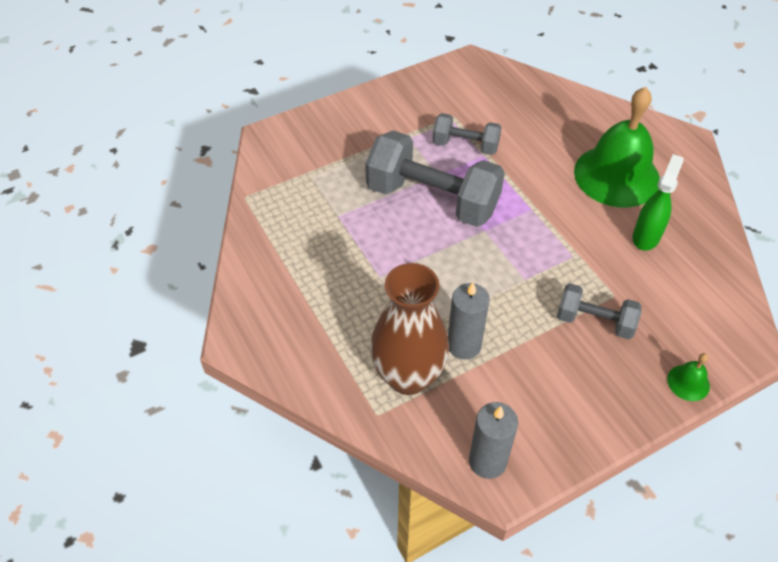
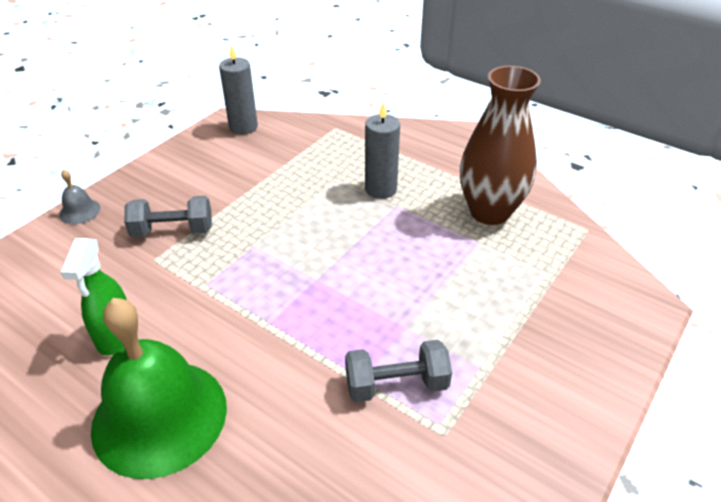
camera: 155 degrees right, 10 degrees down
(408, 376) = (325, 151): brown vase -> brown vase (489, 212)
(432, 199) = (393, 294): grey dumbbell -> none
(464, 345) = (290, 180): grey candle -> grey candle (381, 189)
(688, 382) = (80, 211): green bell -> grey bell

